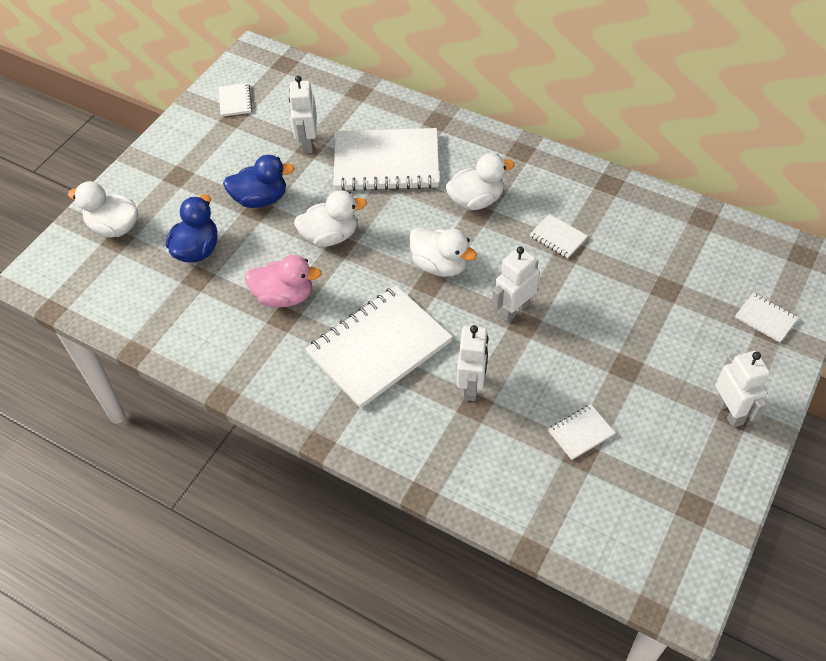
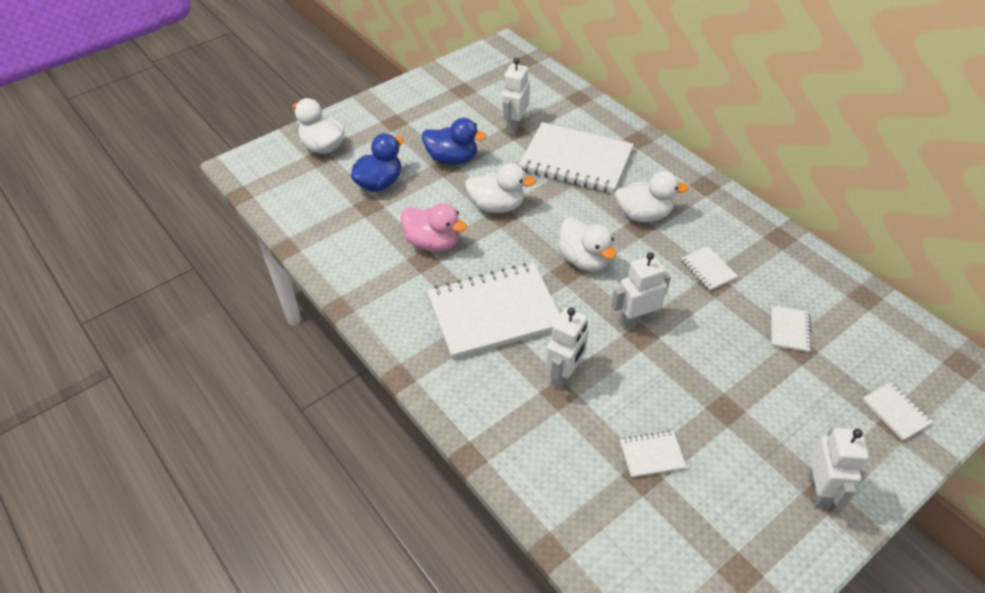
camera: 20 degrees right, 5 degrees down
(235, 101) = (470, 78): white notebook -> white notebook (789, 330)

